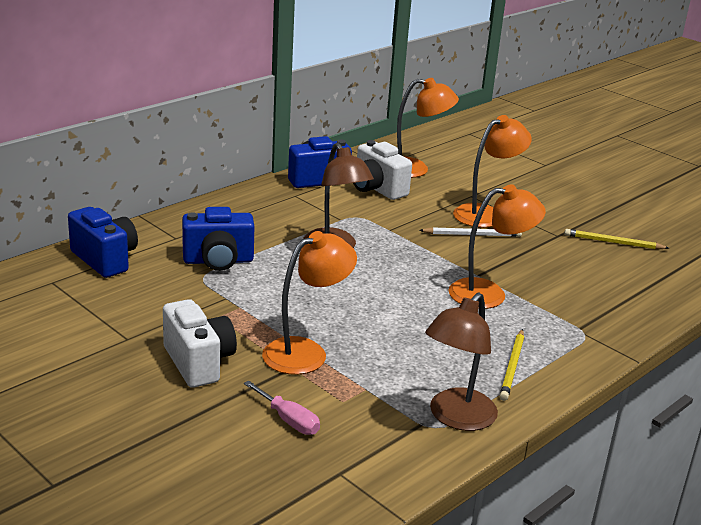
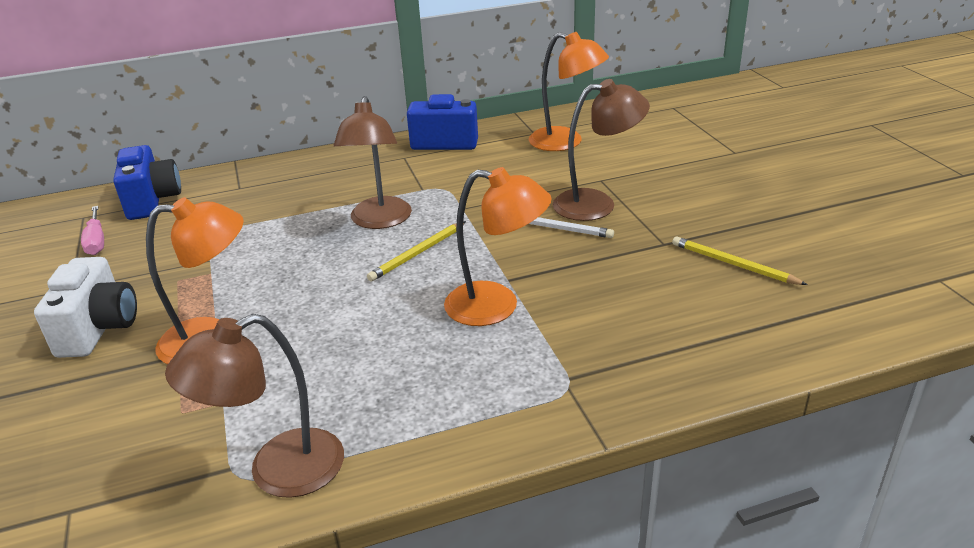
camera: 30 degrees right, 5 degrees up
(218, 261) = (249, 218): blue camera -> none
(288, 420) = (99, 422): pink screwdriver -> pink screwdriver (96, 241)
(377, 189) = (498, 160): white camera -> none
(486, 214) = (597, 204): orange lamp -> brown lamp
(512, 367) = (423, 415): yellow pencil -> yellow pencil (417, 254)

